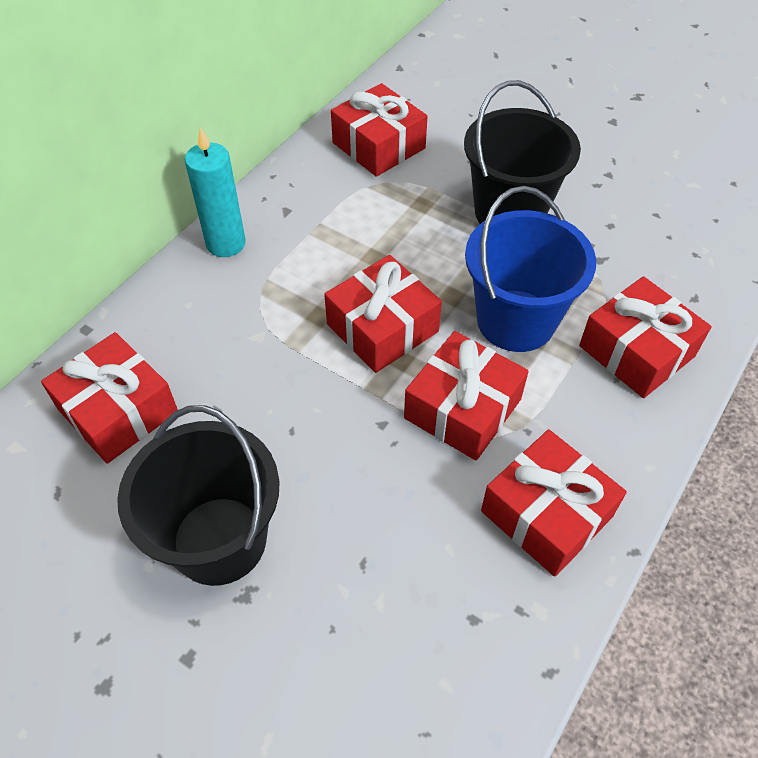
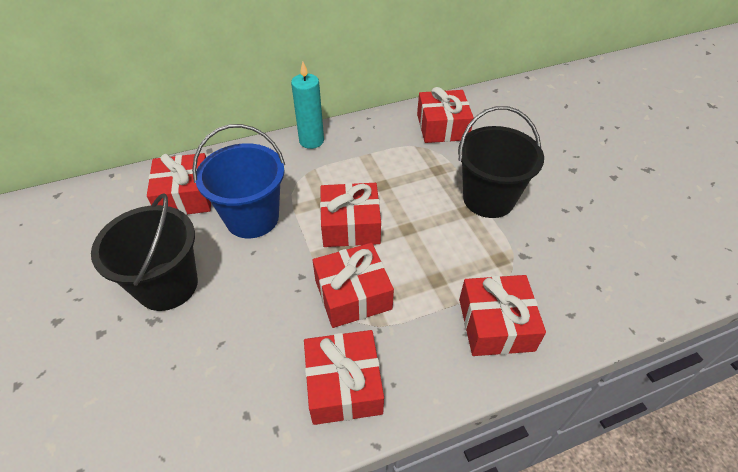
camera: 35 degrees right, 5 degrees down
(515, 320) = (432, 263): blue bucket -> blue bucket (252, 218)

